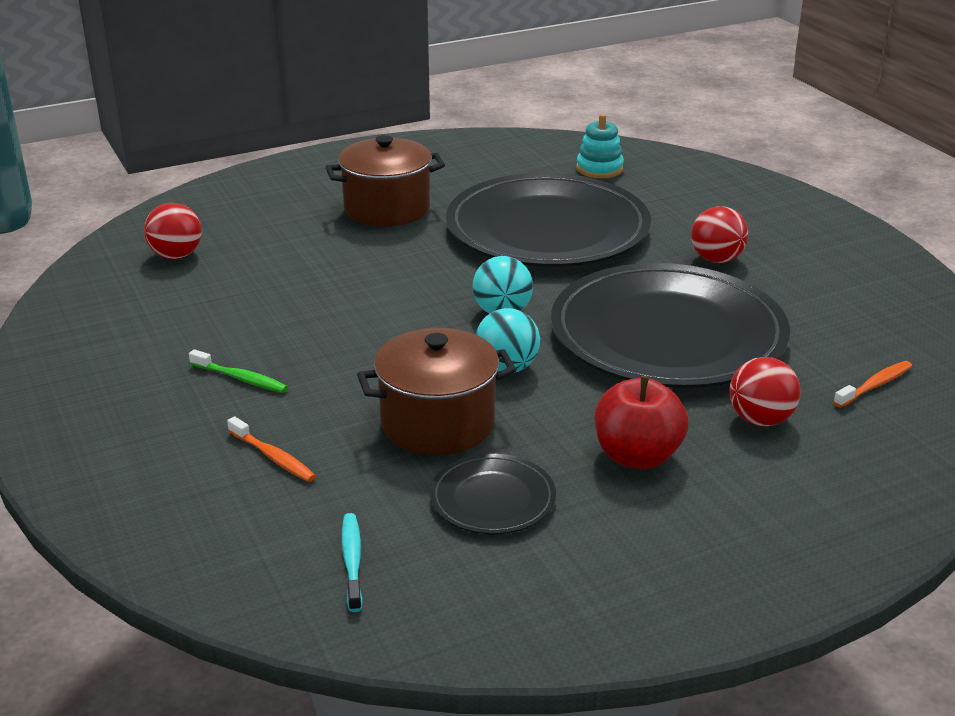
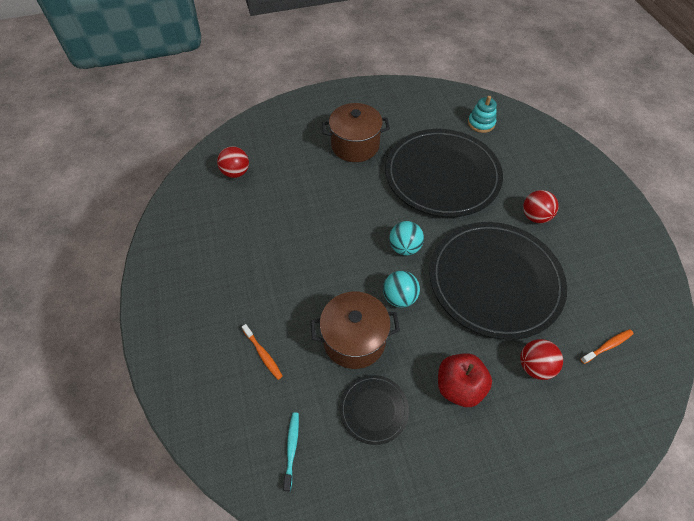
camera: 10 degrees right, 25 degrees up
(241, 378) = (255, 284): green toothbrush -> none

